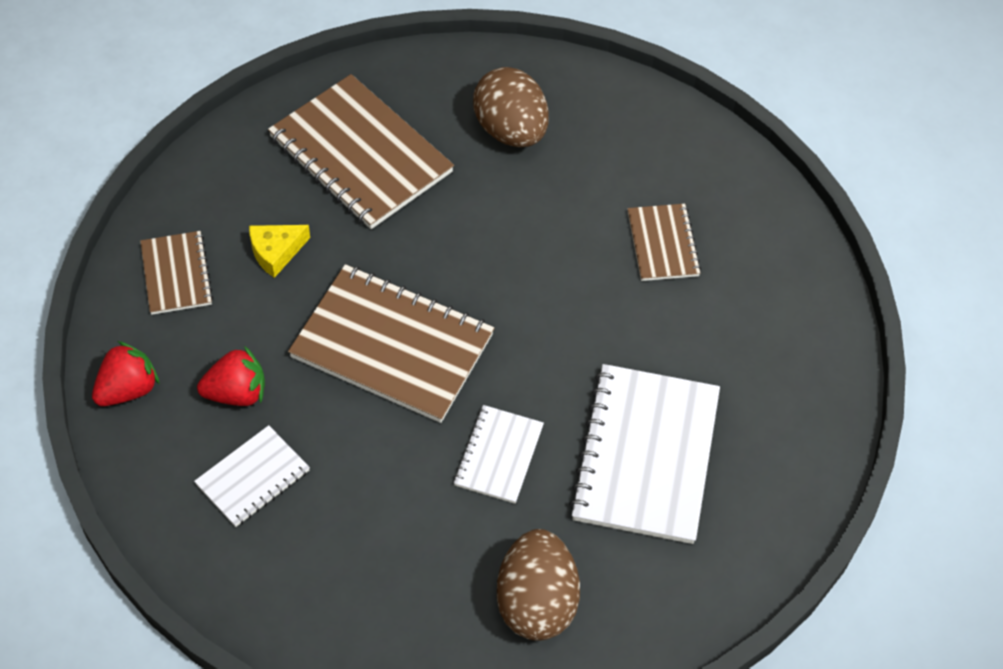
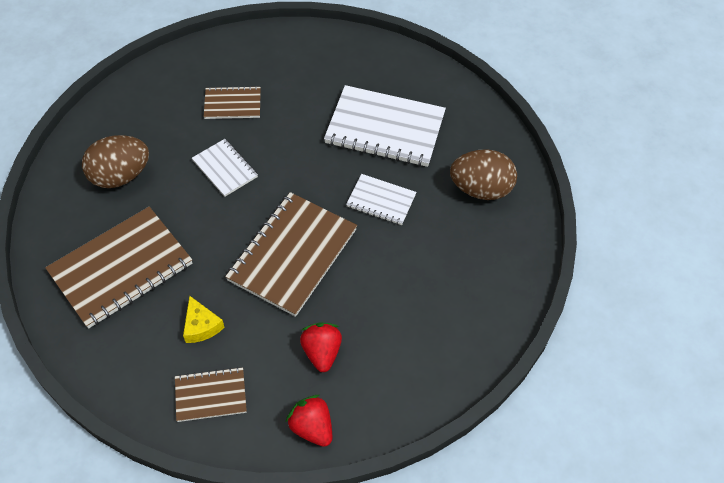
camera: 85 degrees left, 0 degrees up
(253, 478) = (391, 341): white notebook -> white notebook (225, 169)

